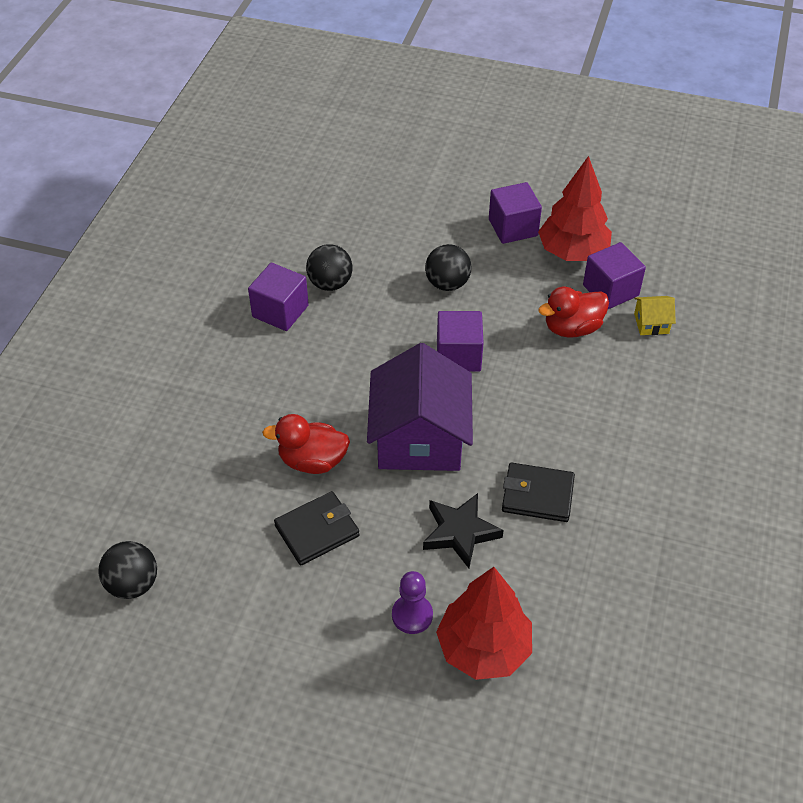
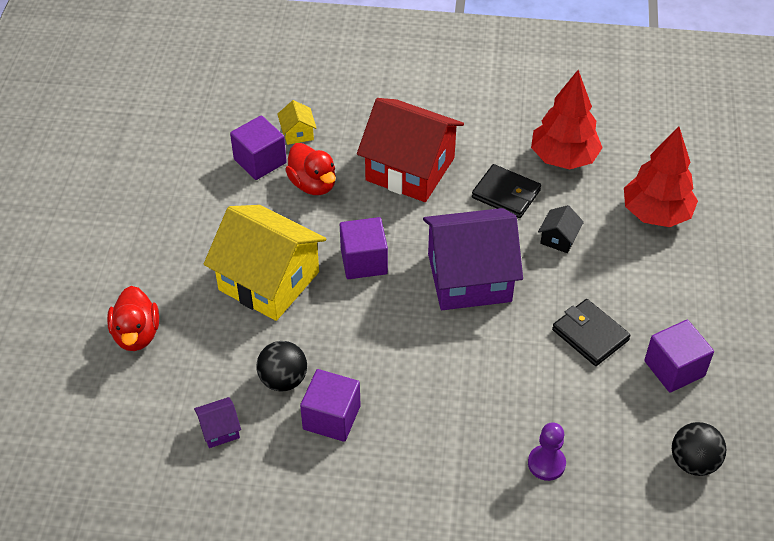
camera: 100 degrees left, 0 degrees up
(291, 241) = (219, 430): none -> purple house
(312, 461) = (517, 352): red duck -> red duck (136, 334)
(412, 615) = (645, 259): purple pawn -> purple pawn (546, 463)
(447, 284) = (269, 281): black ball -> yellow house
(460, 532) = (558, 238): black star -> black house
(513, 227) = (179, 237): purple cube -> purple cube (674, 368)
(537, 495) = (506, 194): black wallet -> black wallet turned 60 degrees counterclockwise
(573, 252) = (211, 190): red tree -> red tree (563, 158)
(587, 412) = (410, 169): none -> red house

